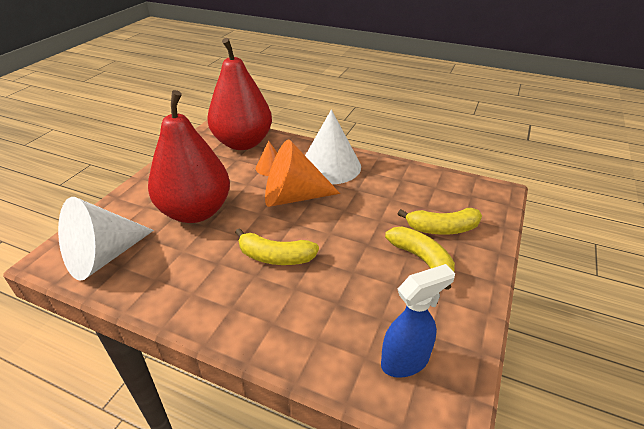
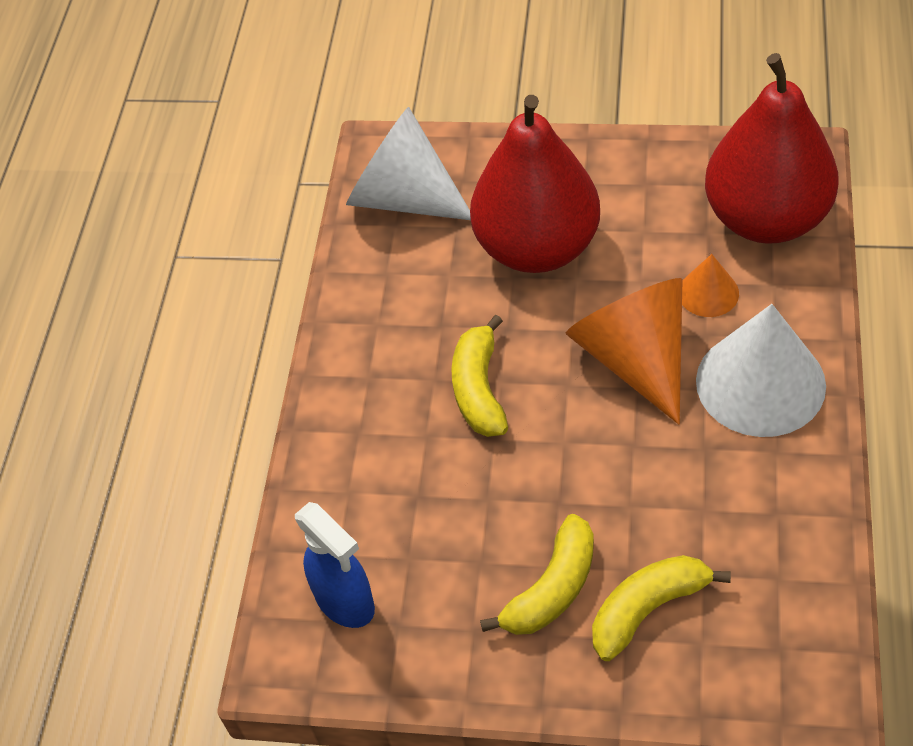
camera: 80 degrees right, 15 degrees up
(442, 228) = (647, 609): yellow banana -> yellow banana turned 75 degrees clockwise

